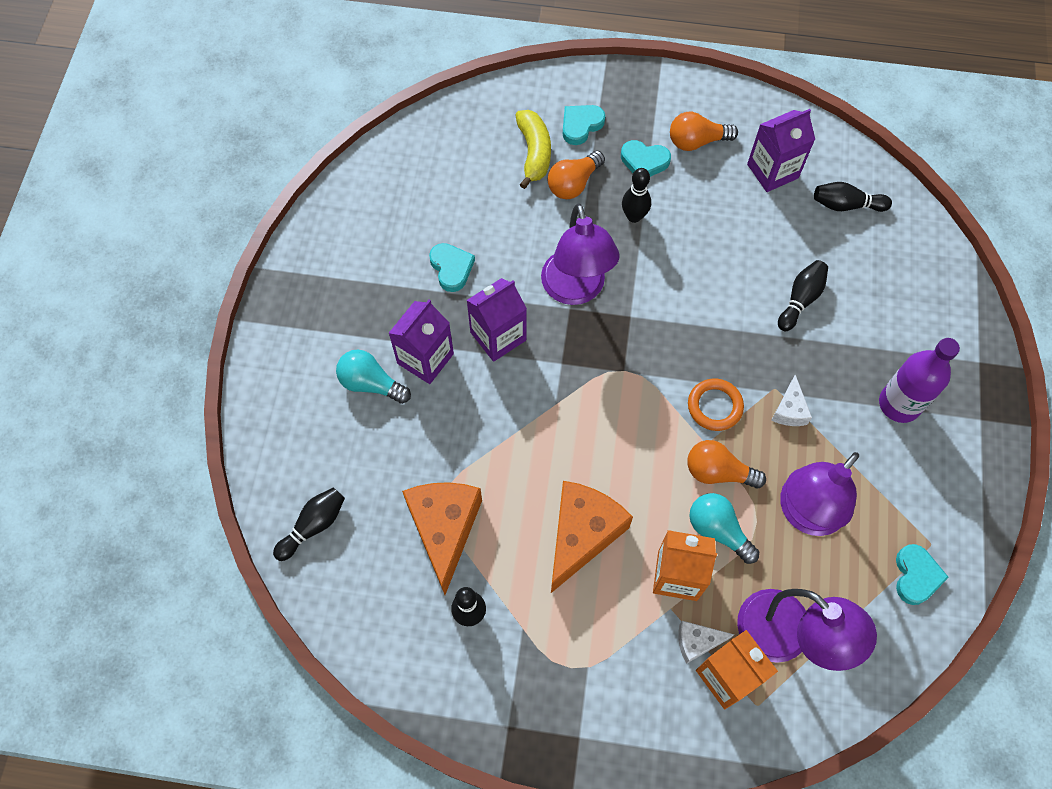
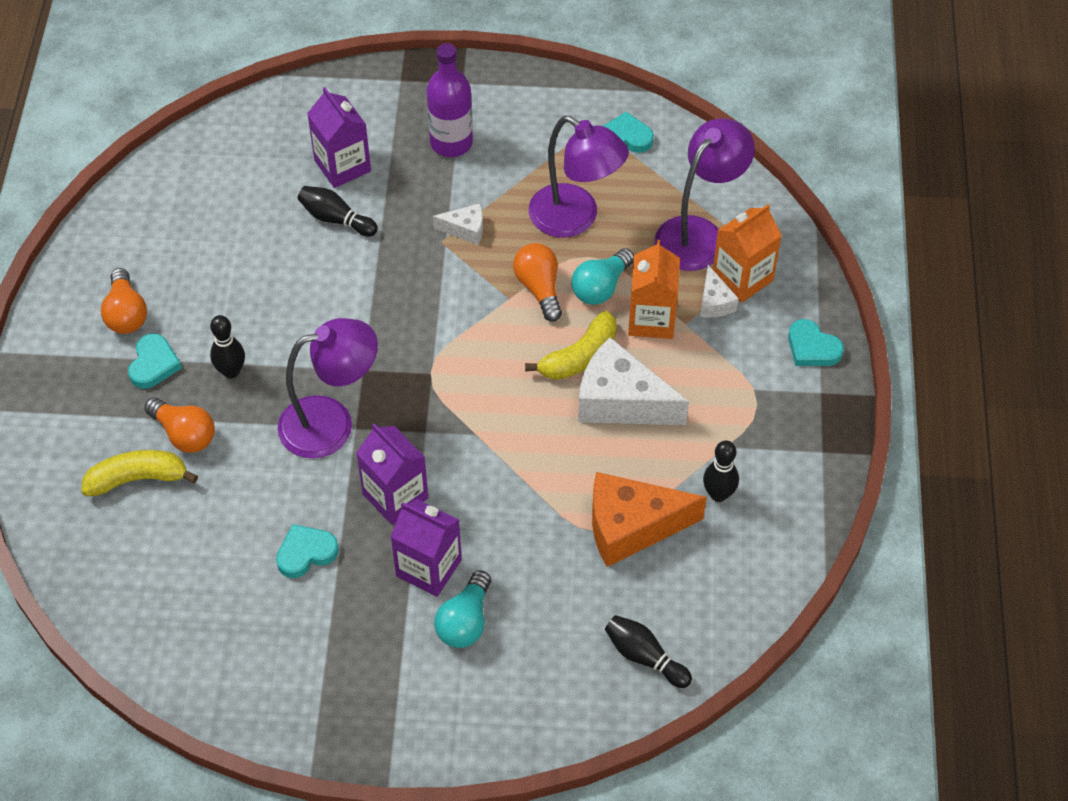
camera: 95 degrees left, 10 degrees down
(581, 125) = (98, 431): turquoise heart -> turquoise heart (812, 348)
(582, 535) = (621, 401): orange cheese -> white cheese
(635, 502) = (579, 356): none -> yellow banana
(714, 406) = (466, 291): orange ring -> none
(718, 472) = (539, 288): orange light bulb -> orange light bulb turned 150 degrees clockwise
(772, 171) = (170, 242): purple carton -> purple carton (342, 166)
(846, 205) = (216, 178): black bowling pin -> none

